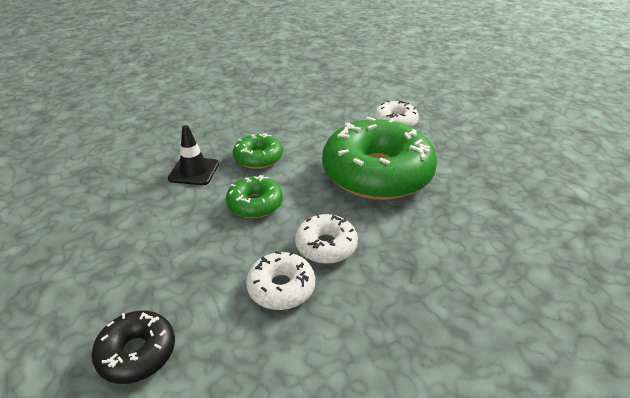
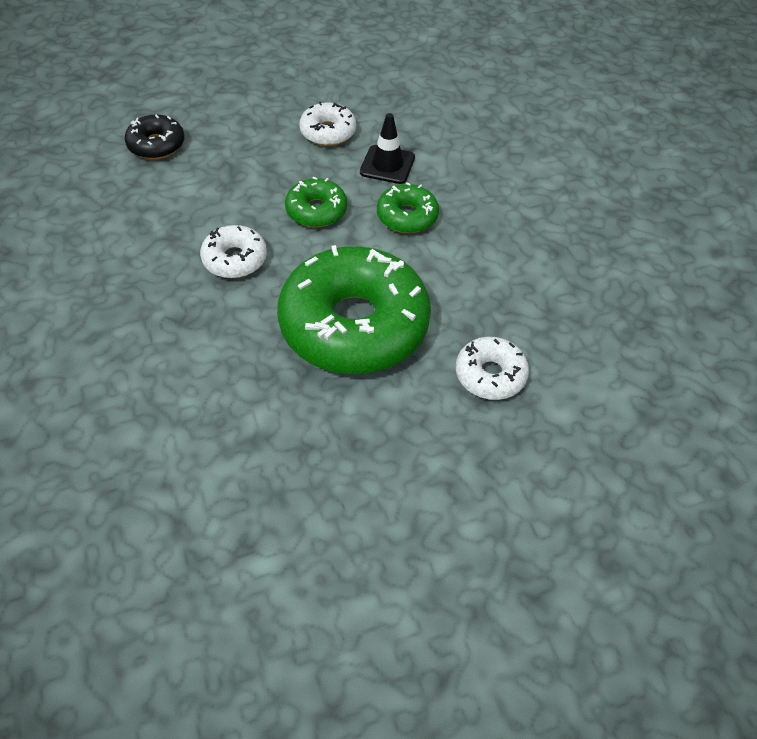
camera: 95 degrees right, 15 degrees up
(281, 288) = (191, 223): white donut -> white donut (328, 132)

